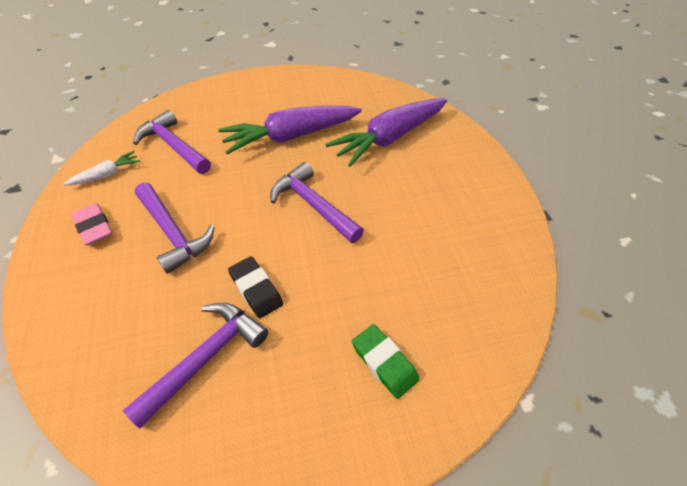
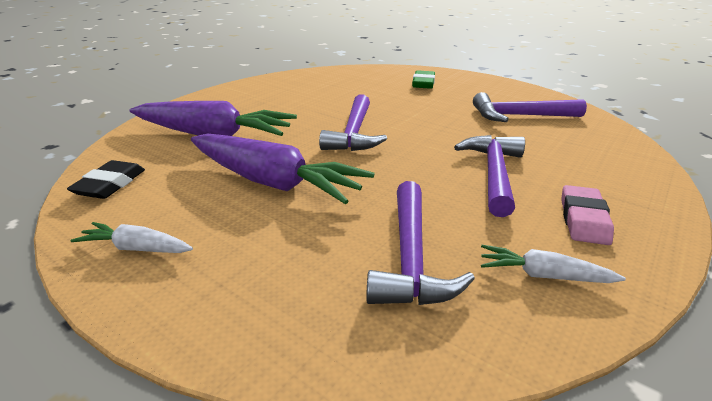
camera: 130 degrees left, 20 degrees down
(256, 289) = (457, 122): black eraser -> black eraser (110, 184)
(285, 84) = (137, 248): none -> white carrot

